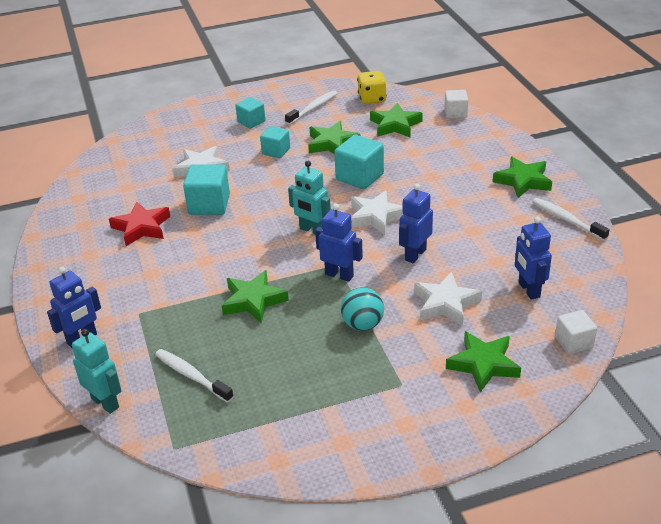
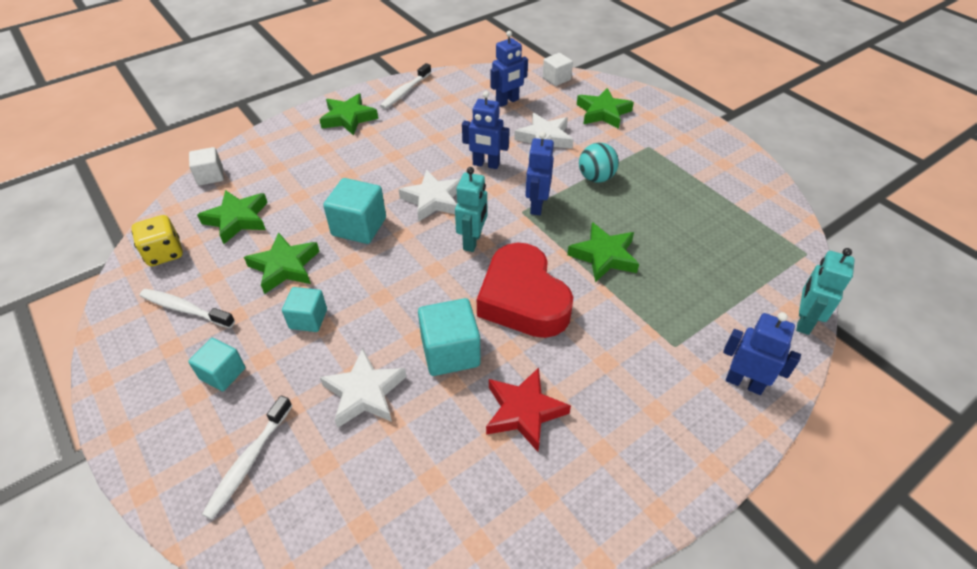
camera: 110 degrees left, 10 degrees up
(191, 376) = (726, 269): white toothbrush -> white toothbrush (248, 462)
(234, 245) = (523, 299): none -> red heart

